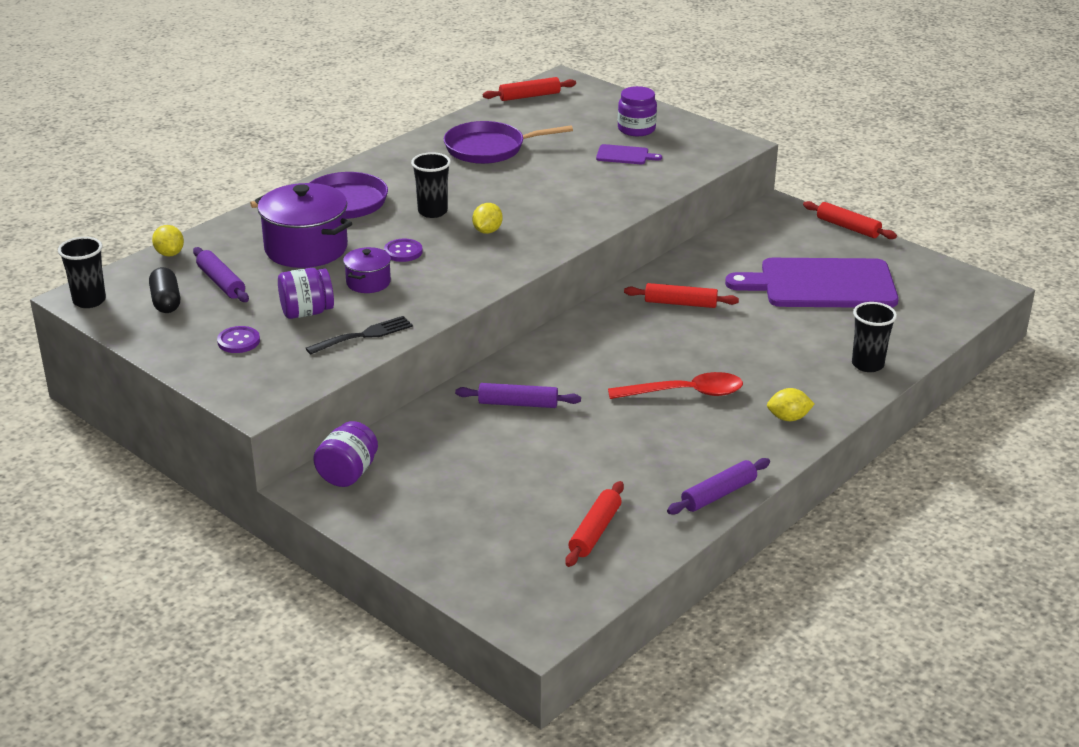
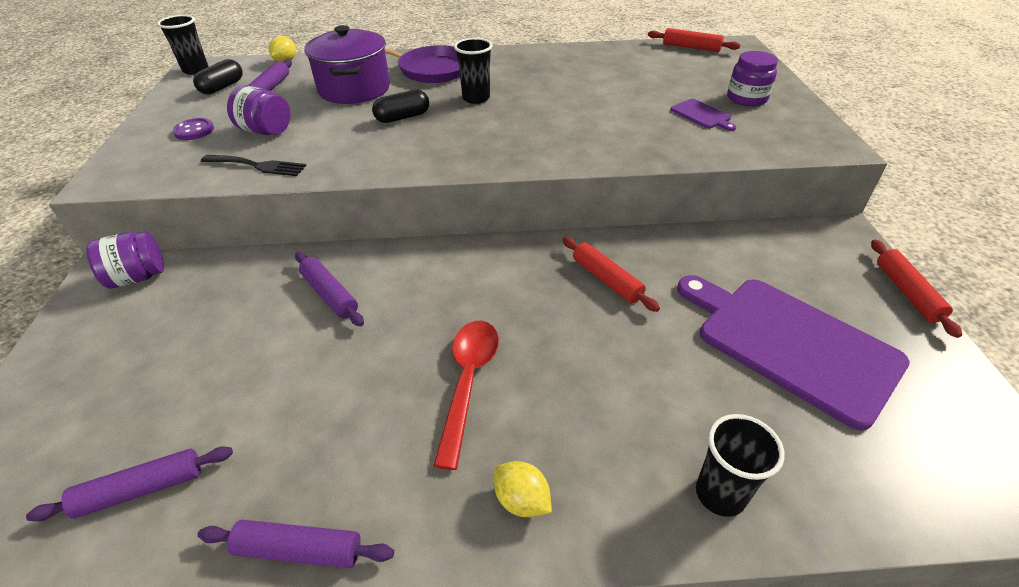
camera: 45 degrees right, 10 degrees up
(368, 282) = (339, 128): purple pot -> none
(403, 252) = (403, 117): purple button -> black capsule
(487, 231) = (486, 128): yellow lemon -> none
(489, 148) = (596, 71): purple pan -> none
(595, 531) = (141, 489): red rolling pin -> purple rolling pin
(685, 393) = (468, 382): red spoon -> red spoon turned 120 degrees counterclockwise

